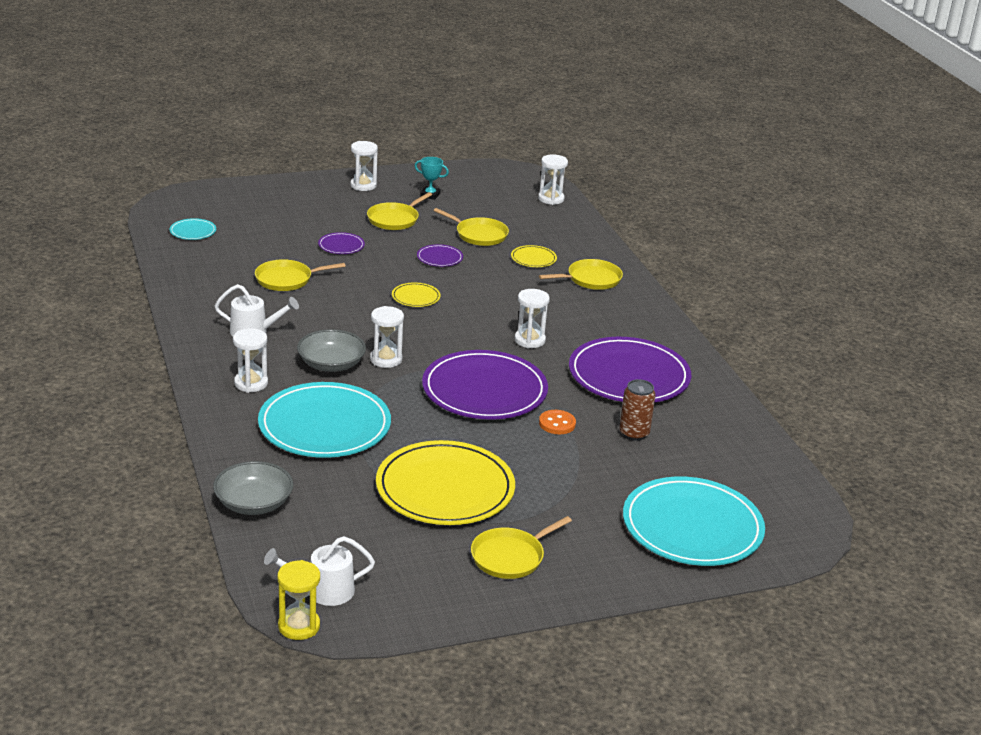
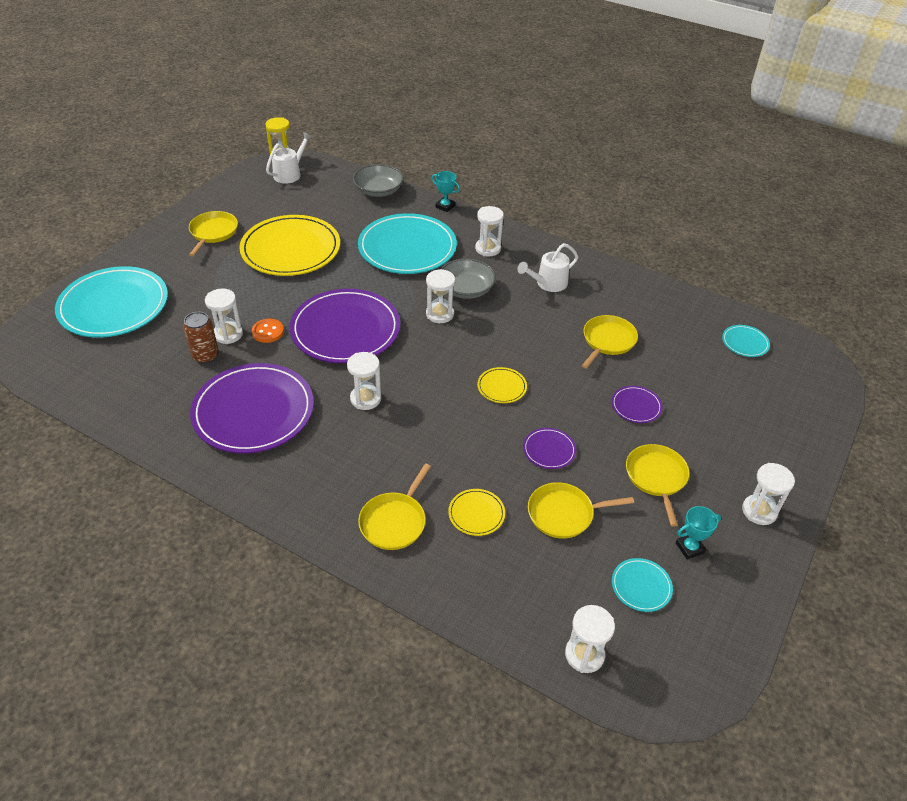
camera: 140 degrees right, 15 degrees up
(215, 444) = (445, 206): none -> turquoise trophy
(482, 199) = (641, 586): none -> turquoise plate
(596, 440) = (228, 334): none -> white hourglass

